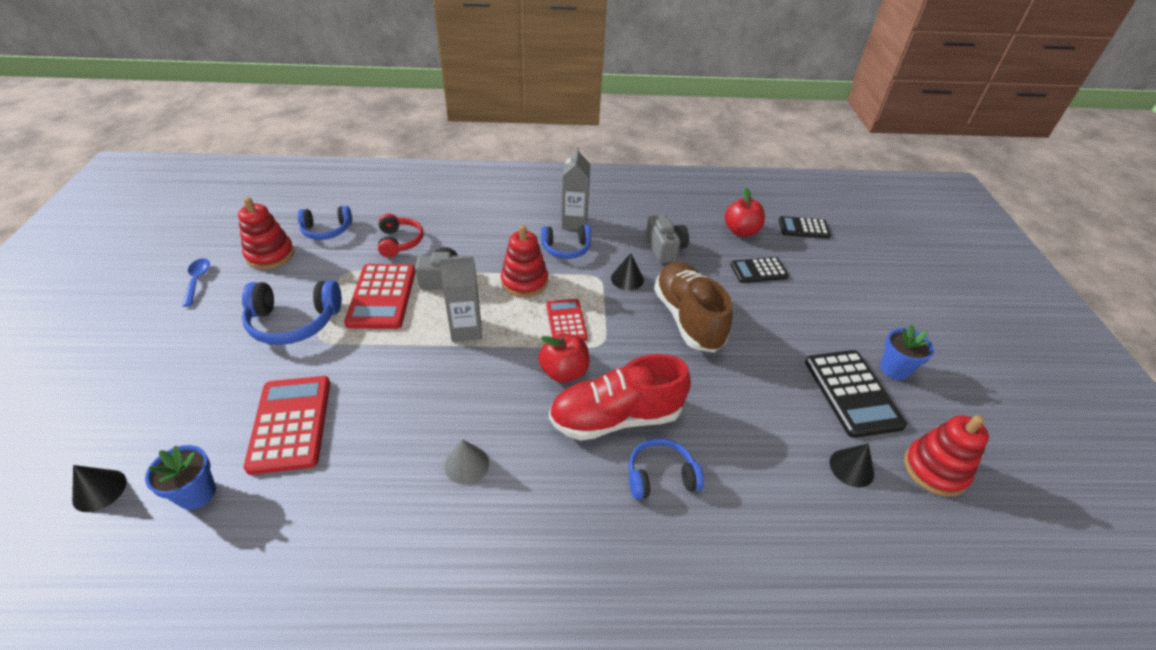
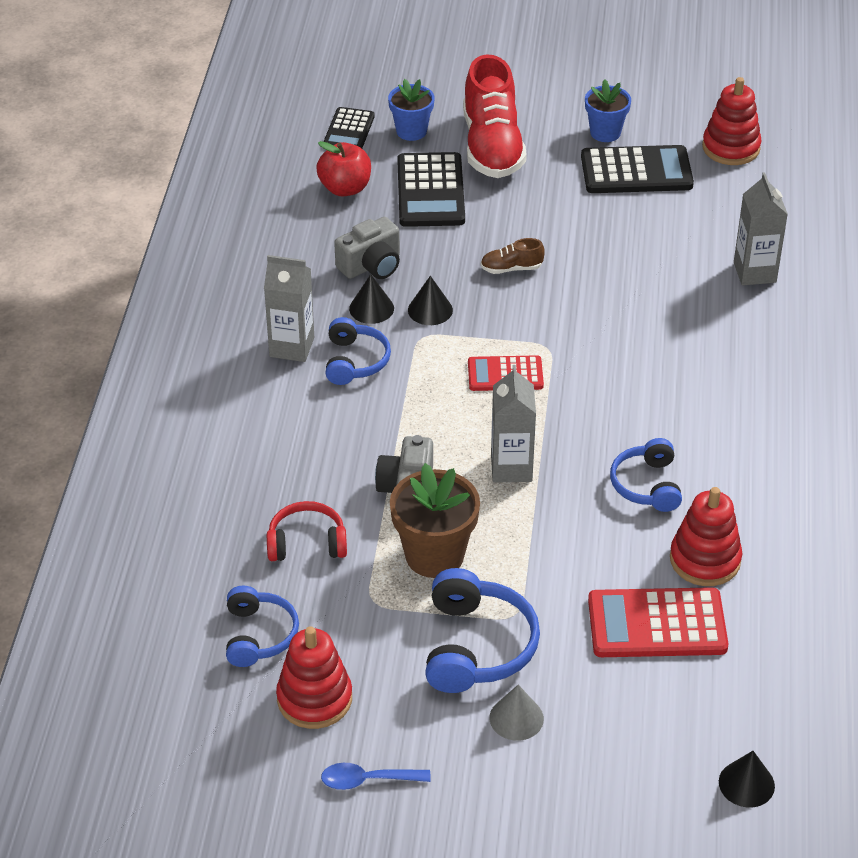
camera: 80 degrees left, 0 degrees up
(197, 493) = (751, 692): blue flower pot -> blue flower pot (411, 131)
(382, 296) = (434, 555): red calculator -> brown flower pot
(466, 464) = (718, 469): grey cone -> grey cone (516, 718)
(524, 282) = (422, 408): red stacking toy -> red stacking toy (705, 560)
(564, 372) = (591, 383): red apple -> none
(615, 418) = (660, 349): red shoe -> red shoe (492, 147)
(660, 476) = (735, 327): blue headphones -> blue headphones (647, 485)
(665, 249) = (371, 265): grey camera -> grey camera turned 150 degrees clockwise
(687, 318) = (511, 268): brown shoe -> brown shoe, size x0.43
(747, 493) = (754, 272): none -> grey carton
(758, 271) = (430, 191): black calculator -> black calculator, size x1.60
(851, 468) = (727, 198): black cone -> black cone (371, 308)

